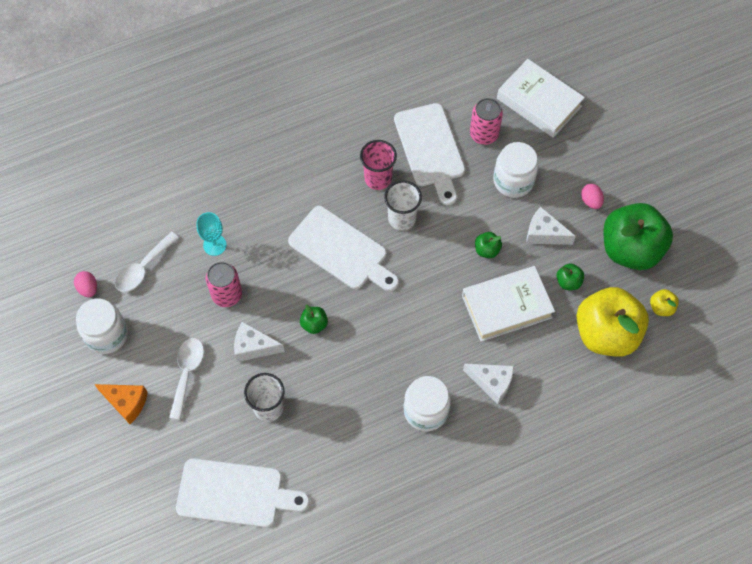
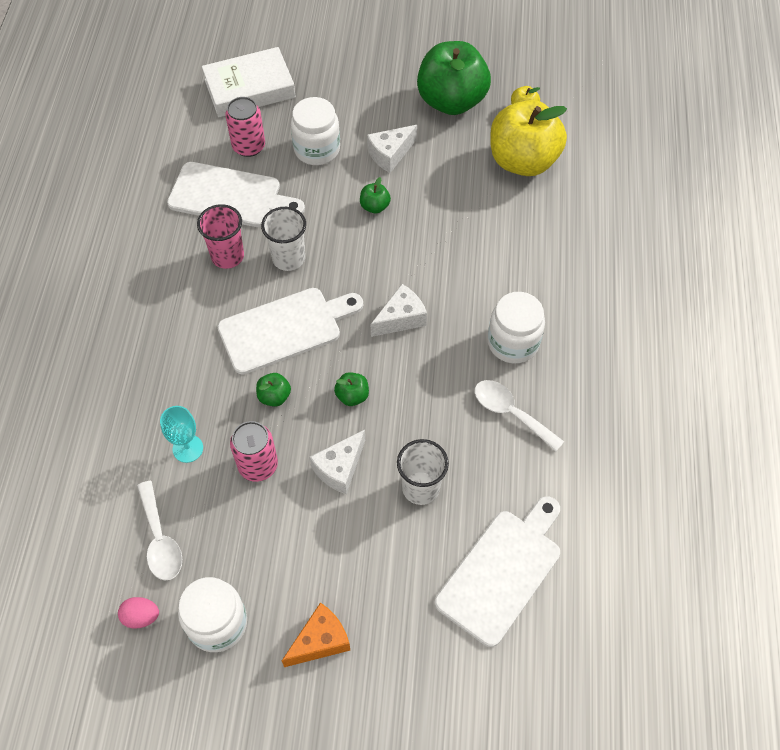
camera: 60 degrees left, 5 degrees down
(187, 373) = (326, 554): white spoon -> white spoon (511, 413)
(492, 383) = (517, 273): white cheese -> white cheese (401, 318)
(506, 306) = (445, 221): white book -> none
(568, 282) = (452, 162): green apple -> green apple (274, 396)
(590, 201) = (382, 104): pink egg -> none

